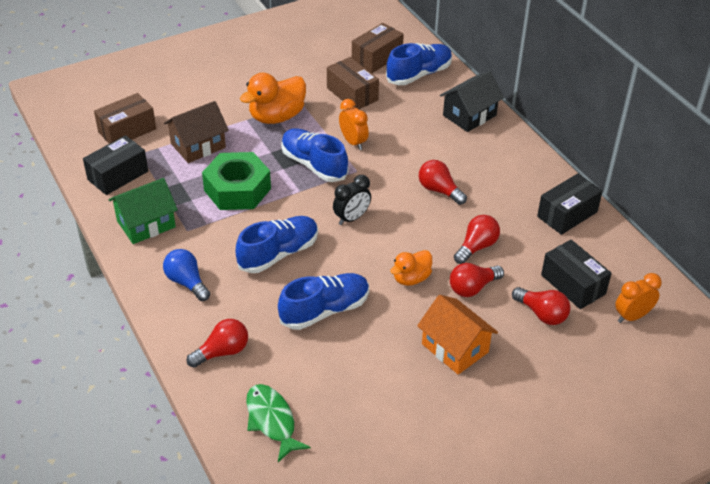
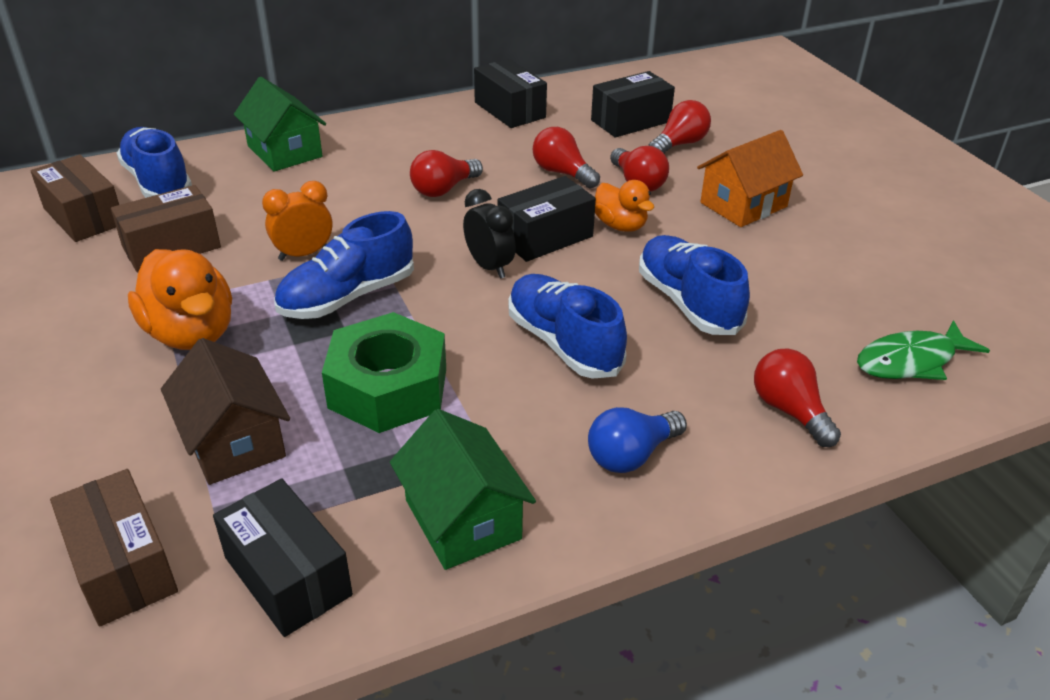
camera: 85 degrees left, 5 degrees down
(390, 241) = (545, 237): none -> black box
(469, 115) = (285, 151): black house -> green house
(632, 316) = (678, 96): orange clock -> none

